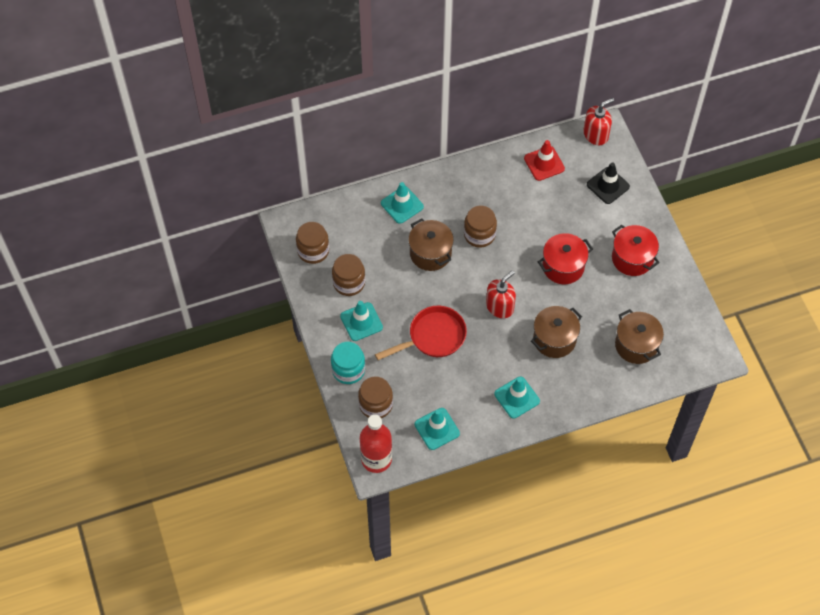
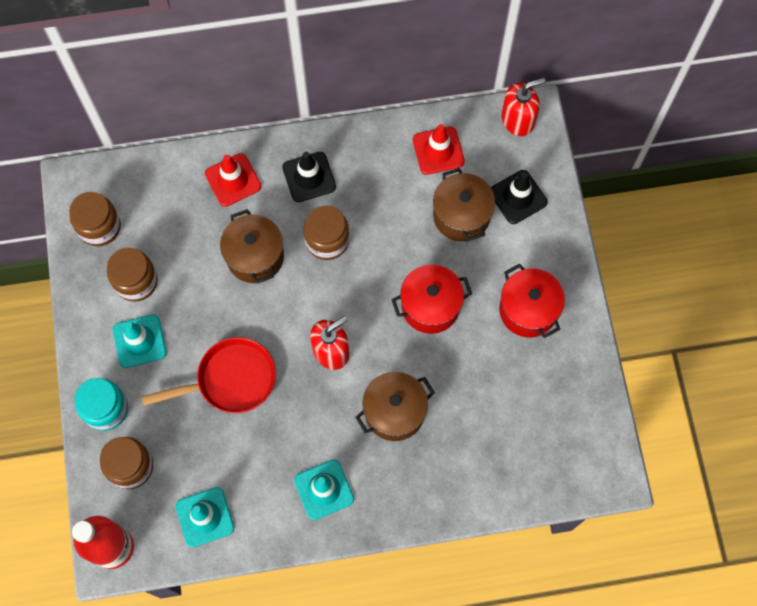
camera: 10 degrees right, 10 degrees up
(402, 205) = (233, 180): turquoise traffic cone -> red traffic cone
(456, 195) = (309, 177): none -> black traffic cone
(636, 345) = (505, 440): brown pot -> brown pot (461, 216)

